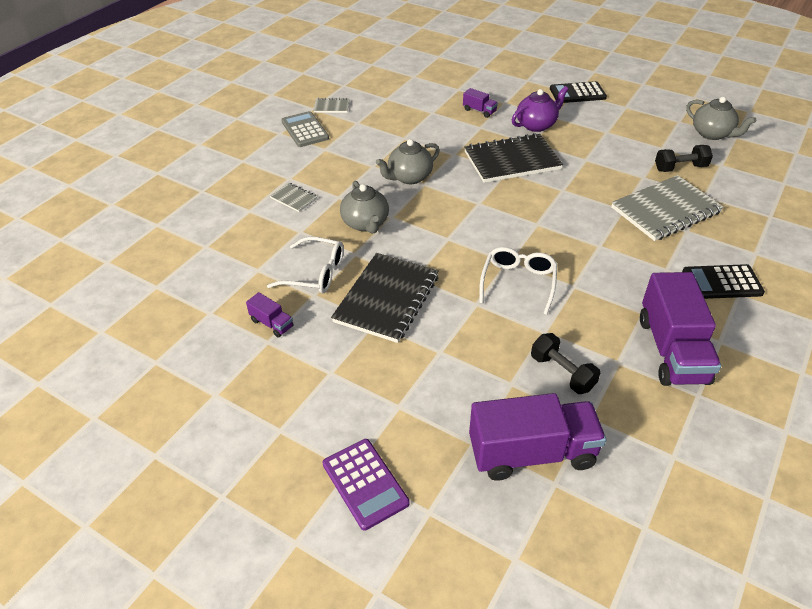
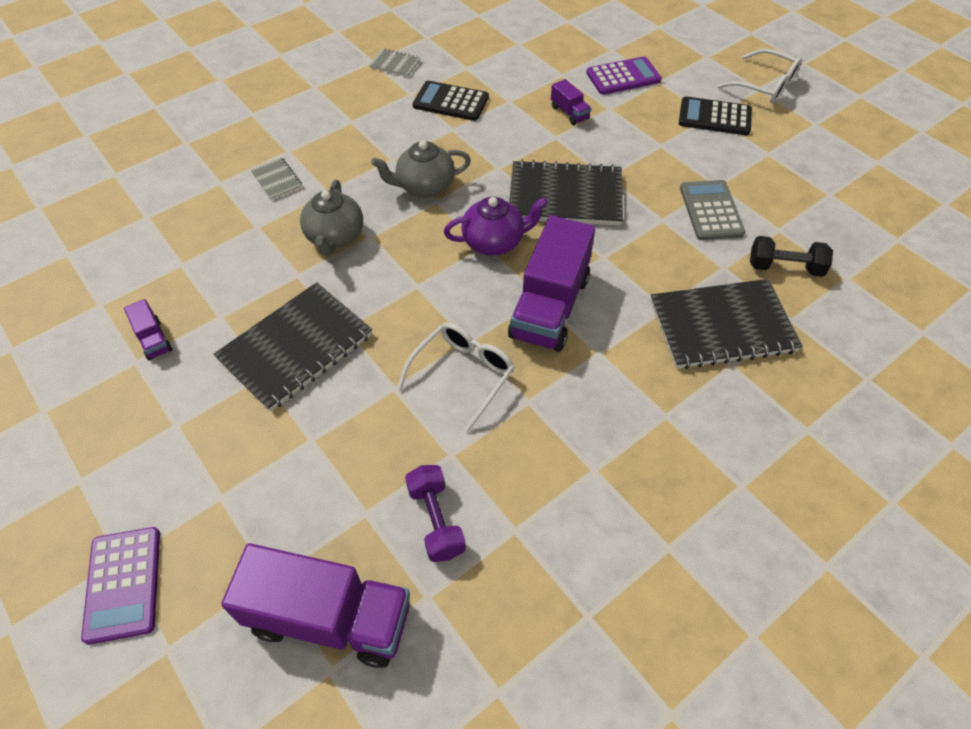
camera: 20 degrees right, 10 degrees up
(305, 130) = (345, 89): grey calculator -> grey calculator (711, 210)
(315, 273) = (239, 288): white glasses -> white glasses (765, 86)
(500, 82) = (623, 77): none -> purple calculator
(536, 125) = (630, 152): purple teapot -> purple teapot (494, 242)
(562, 373) = (436, 520): black dumbbell -> purple dumbbell
(665, 210) = (722, 326): grey notebook -> black notebook
(672, 350) = (596, 538): purple truck -> purple truck (550, 307)
(712, 134) = (866, 226): grey teapot -> none
(722, 282) = (729, 460): black calculator -> black calculator (451, 102)

